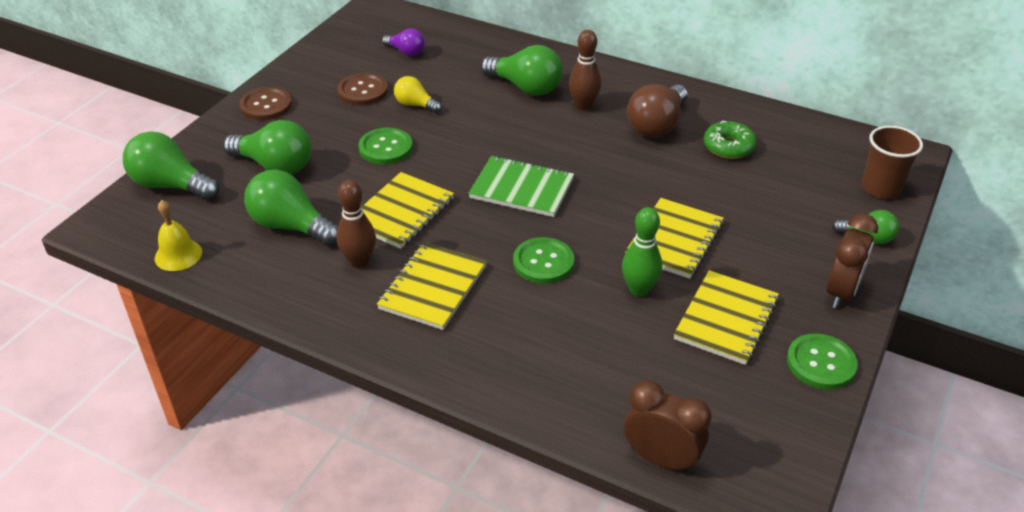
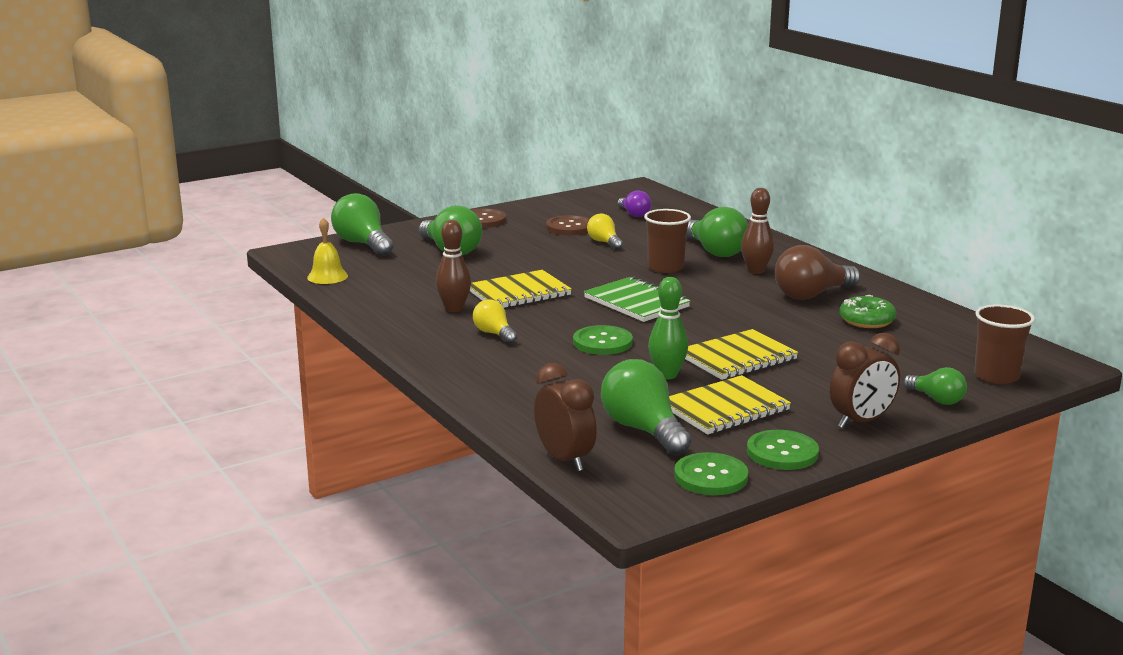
camera: 30 degrees right, 20 degrees down
(291, 226) = (425, 281): green light bulb -> green light bulb (643, 430)
(385, 148) = (550, 259): green button -> green button (710, 476)
(433, 288) = (494, 334): yellow notebook -> yellow light bulb
(503, 126) = (665, 267): none -> brown cup

